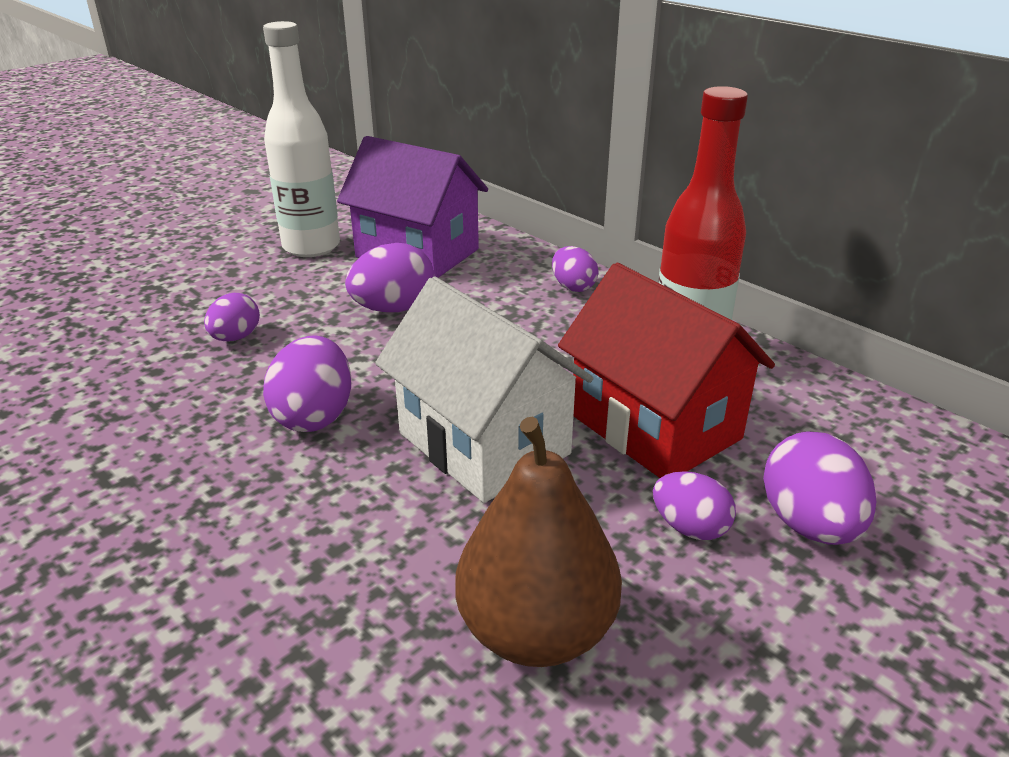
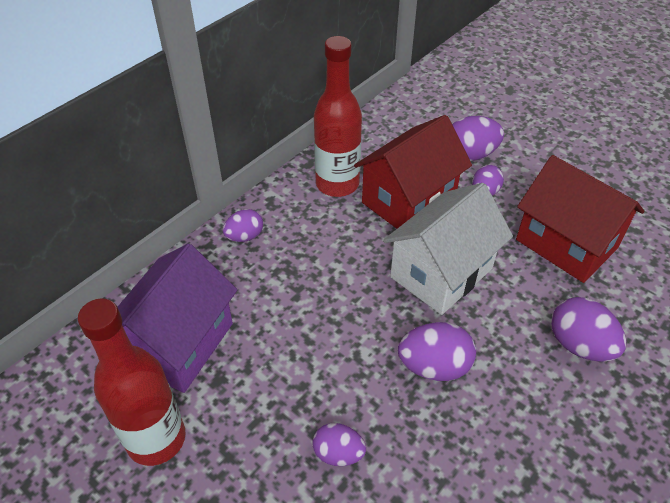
camera: 95 degrees left, 15 degrees up
(311, 247) = (156, 439): white bottle -> red bottle
(393, 309) = (283, 345): purple egg -> purple egg (579, 345)
(536, 631) = (566, 244): brown pear -> red house

